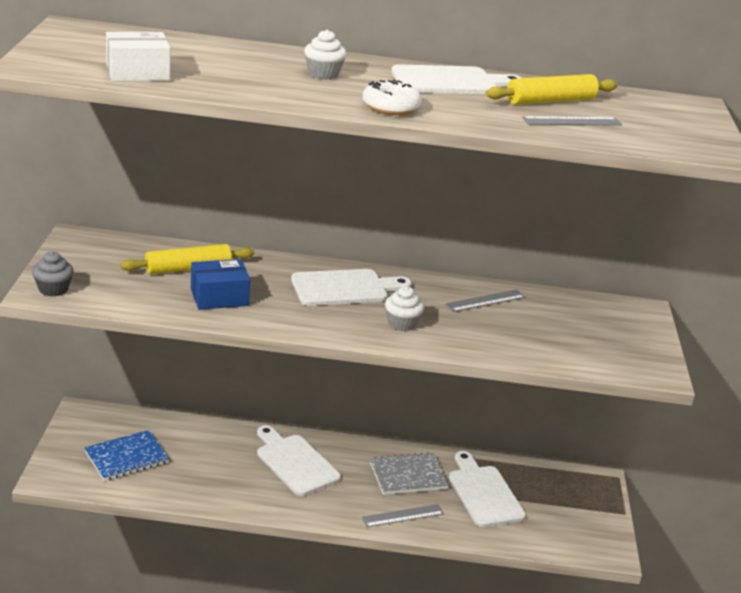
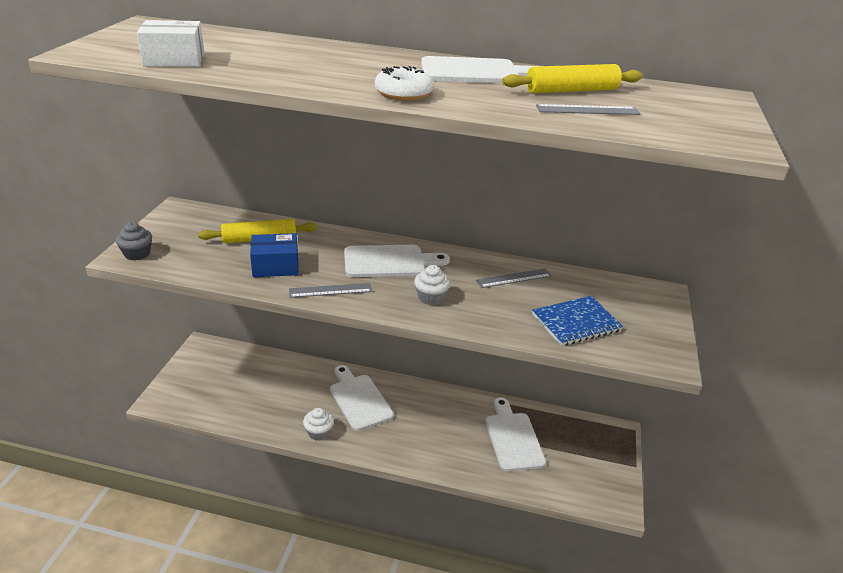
camera: 10 degrees right, 5 degrees up
(127, 458) = (225, 387): blue notebook -> blue notebook (576, 323)
(323, 74) = (353, 63): white cupcake -> white cupcake (319, 432)
(403, 515) = (438, 455): grey ruler -> grey ruler (330, 290)
(408, 476) = (450, 417): grey notebook -> none

